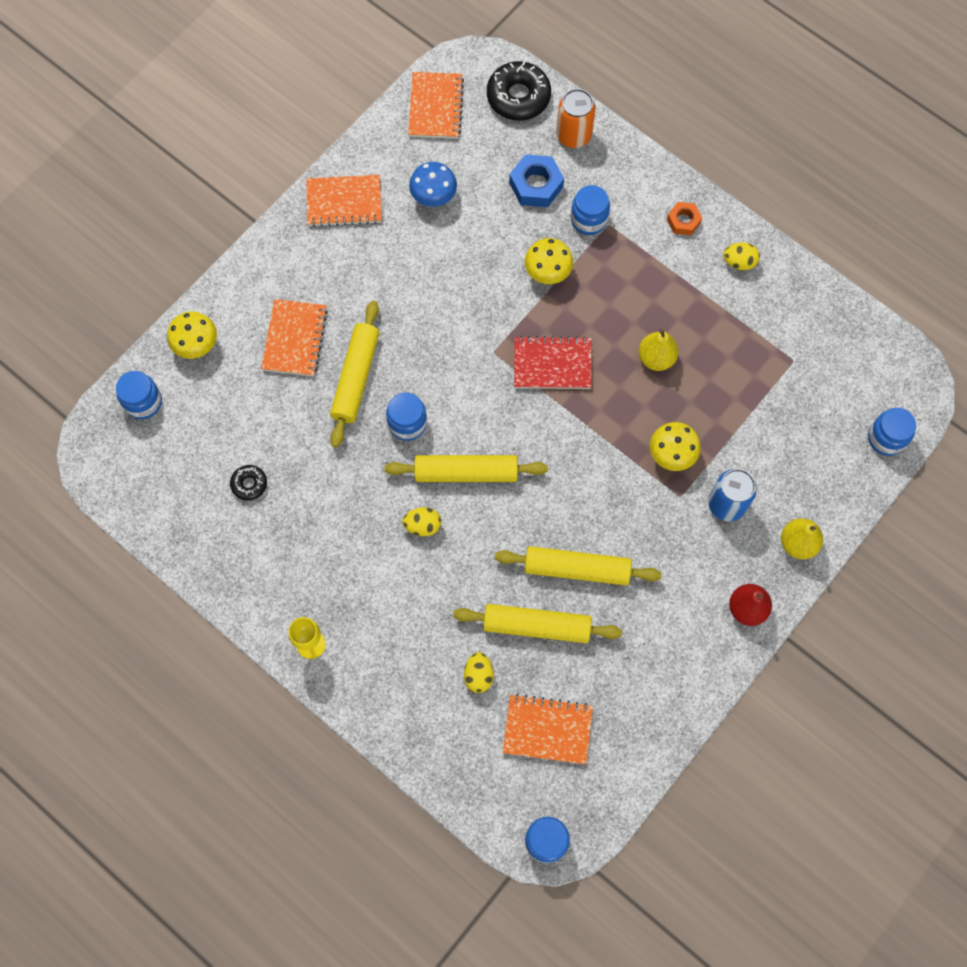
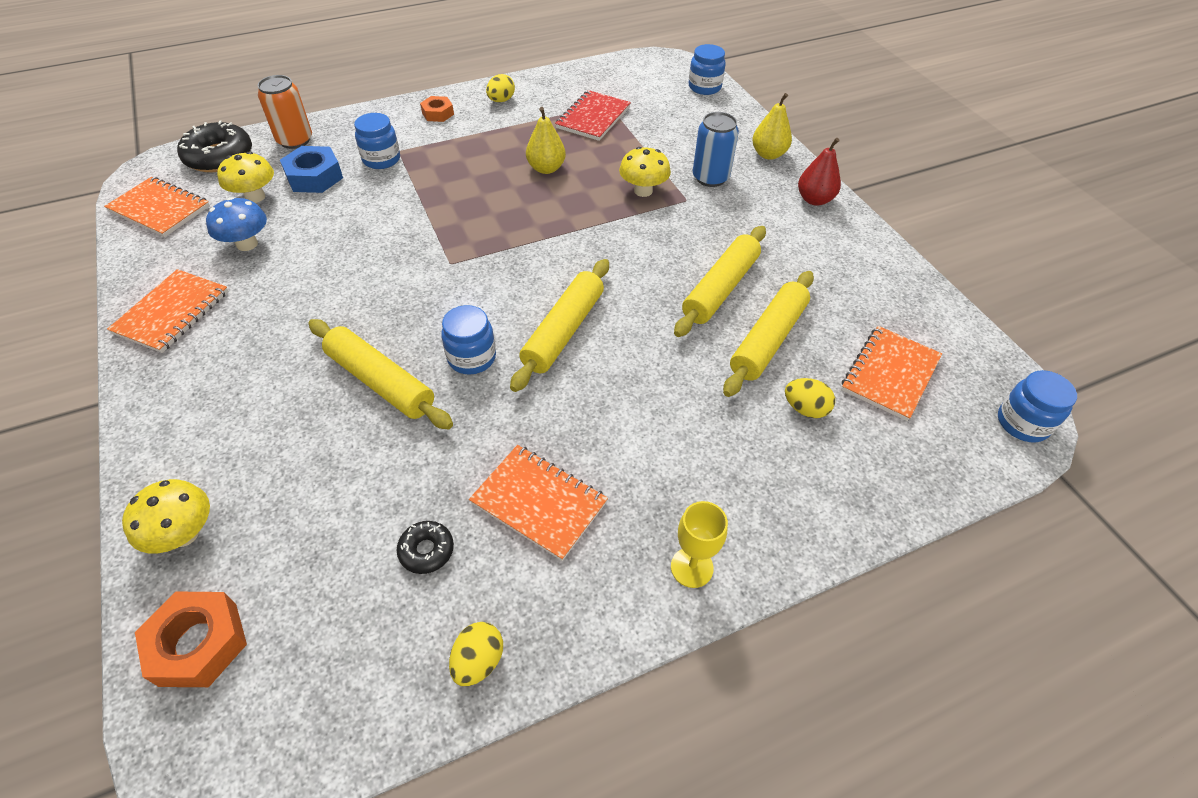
camera: 65 degrees left, 20 degrees down
(143, 402) = (198, 644): blue jar -> orange nut
(294, 339) = (281, 421): orange notebook -> orange notebook (539, 503)
(422, 525) = (600, 390): yellow egg -> yellow egg (478, 661)
(547, 272) = (405, 200): yellow mushroom -> yellow mushroom (255, 197)
(552, 364) = (498, 229): red notebook -> red notebook (593, 118)

